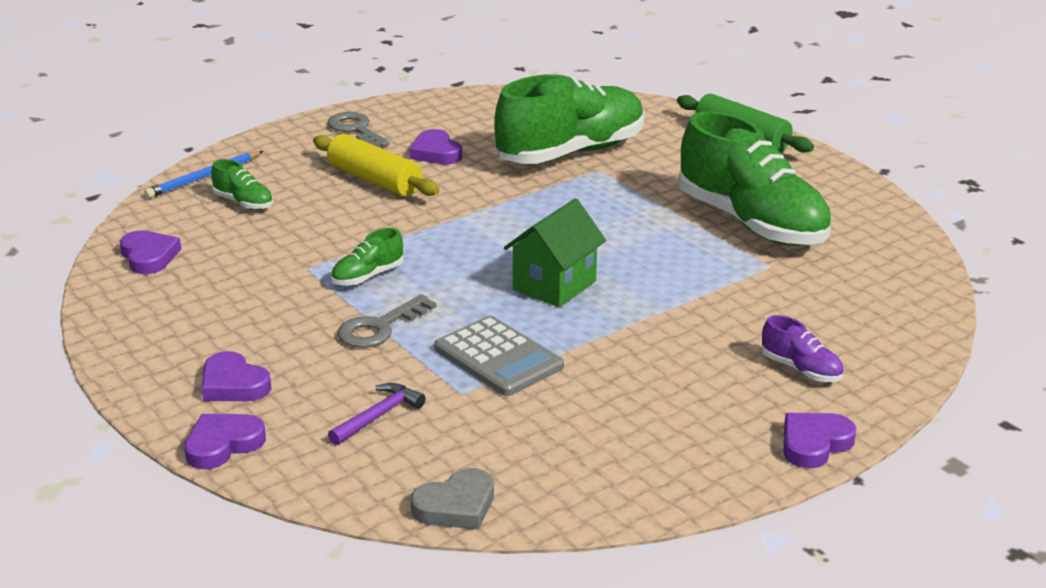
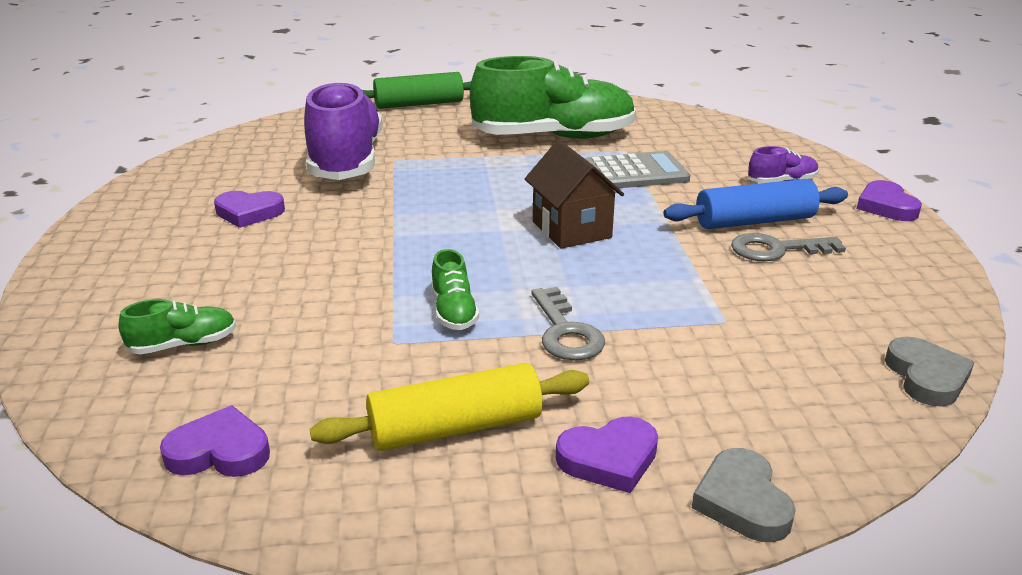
camera: 60 degrees left, 0 degrees up
(204, 177) = (74, 356): blue pencil -> none
(223, 444) = (742, 501): purple heart -> grey heart
(356, 130) = (128, 237): grey key -> grey key (776, 249)
(375, 180) = (256, 256): yellow rolling pin -> yellow rolling pin (455, 427)
(378, 416) = (740, 377): purple hammer -> none
(498, 358) = (675, 287): grey calculator -> grey calculator (635, 173)
(554, 285) = (571, 229): green house -> brown house
(571, 152) = (346, 161): green shoe -> purple shoe
(679, 371) = (754, 221): none -> blue rolling pin

